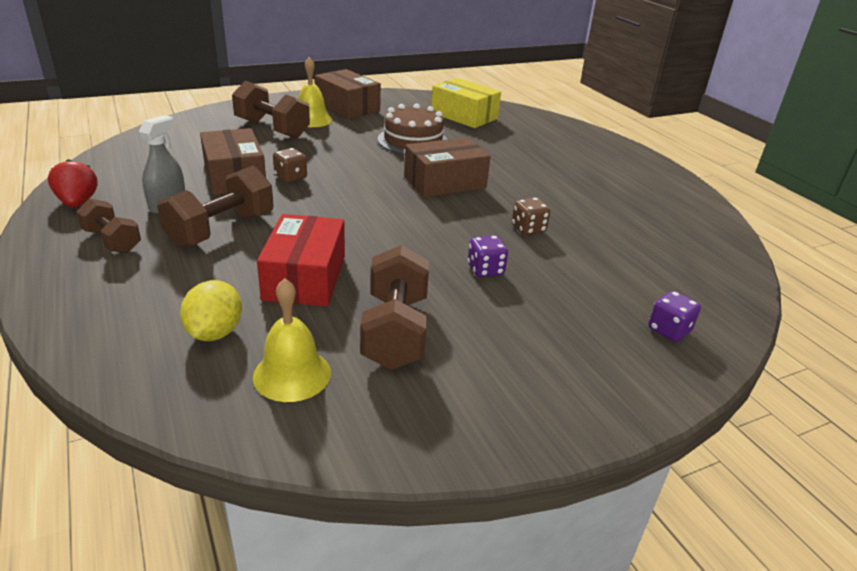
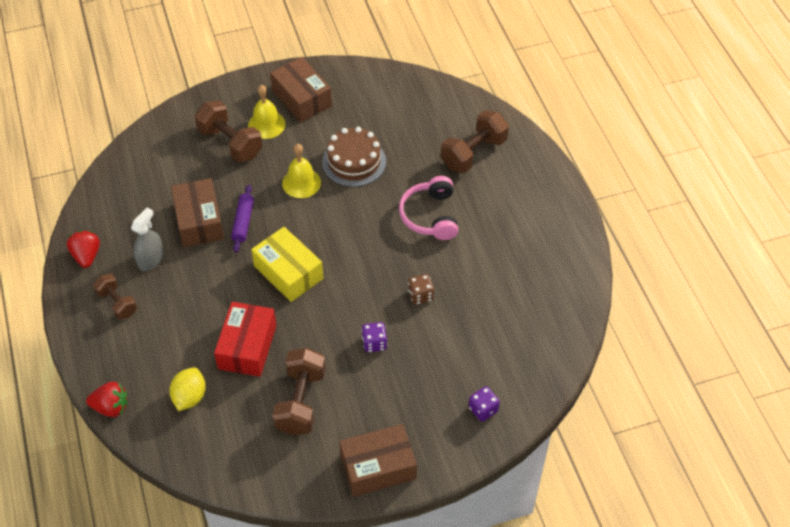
camera: 10 degrees right, 20 degrees up
(76, 350) = (111, 407): none -> red strawberry
(221, 230) = (190, 292): brown dumbbell -> brown dumbbell (473, 153)
(291, 177) = (243, 222): brown dice -> purple rolling pin
(292, 374) = (235, 434): yellow bell -> yellow bell (301, 183)
(444, 182) = (368, 230): brown box -> brown box (378, 467)
(464, 116) = (412, 113): yellow box -> yellow box (288, 272)
(511, 173) = (430, 216): none -> pink headphones

